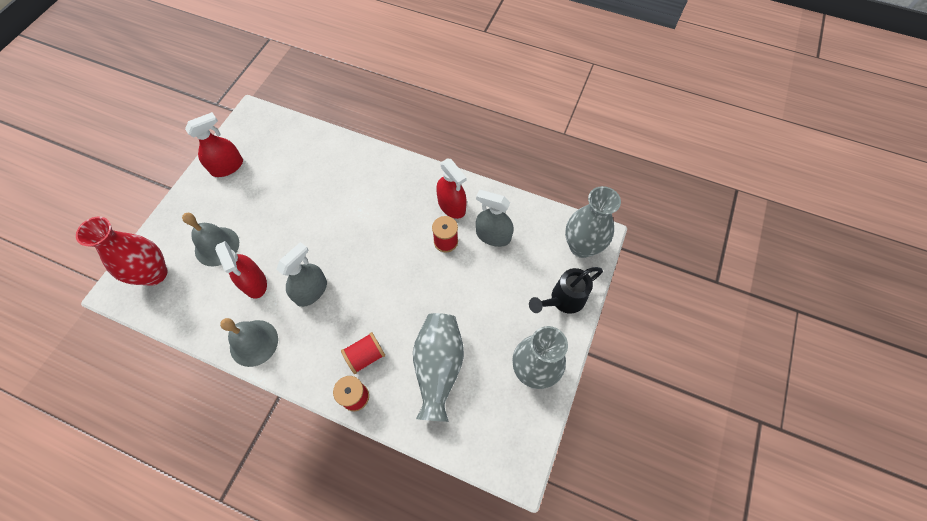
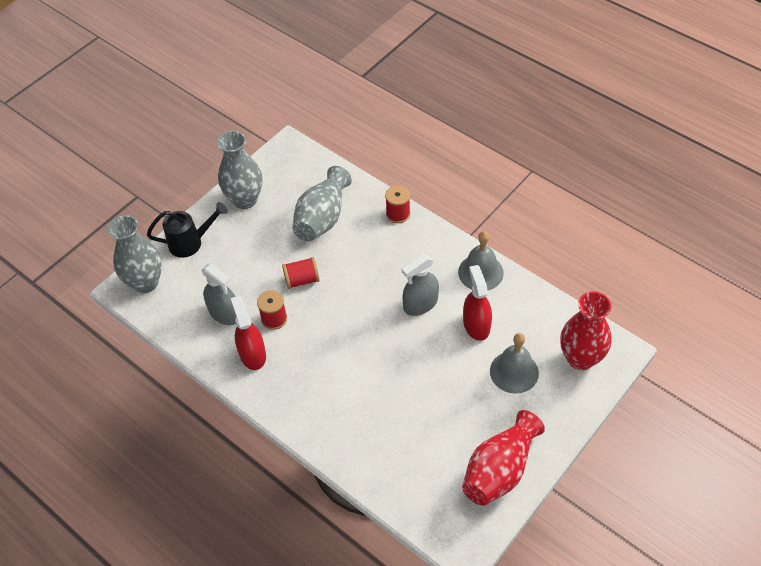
camera: 160 degrees left, 10 degrees down
(227, 167) = (500, 470): red spray bottle -> red vase
(365, 356) = (382, 240): red spool -> red spool (302, 280)

